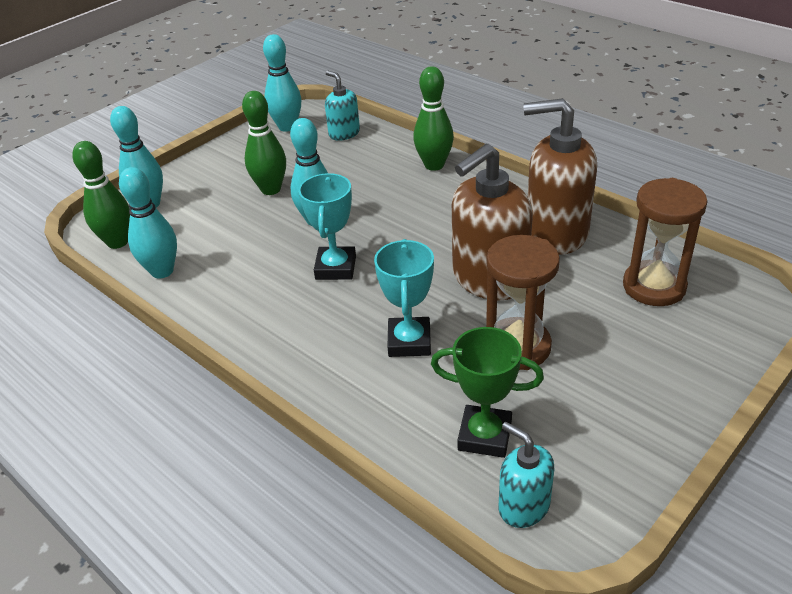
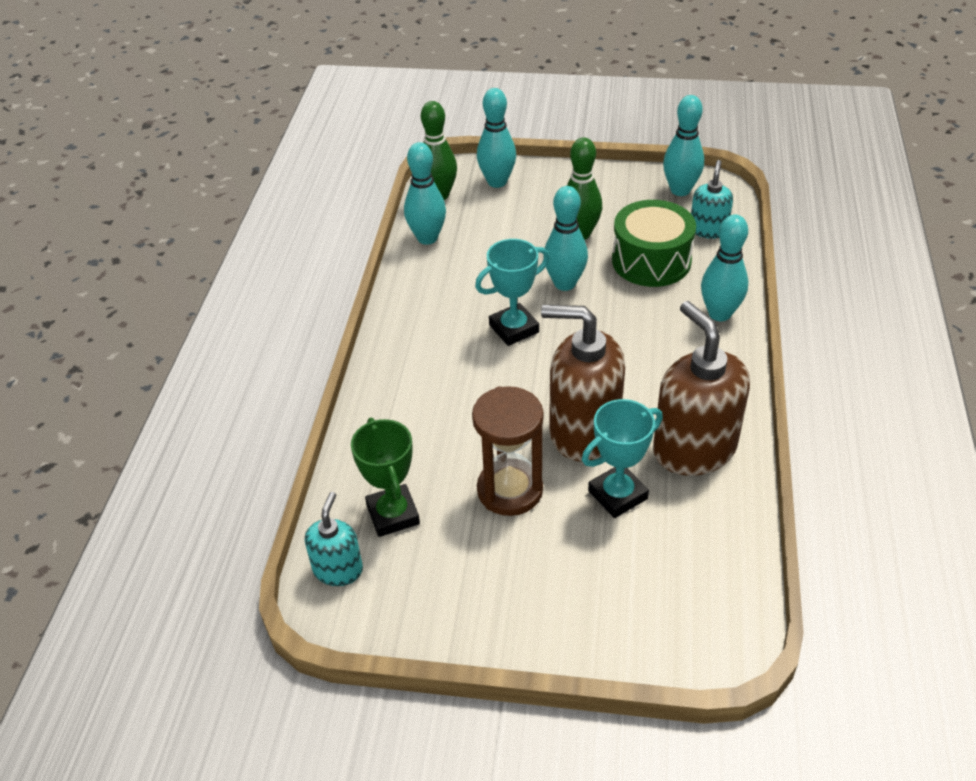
camera: 55 degrees right, 5 degrees up
(344, 170) = (651, 261): none -> green drum
(409, 341) = (462, 419): turquoise trophy -> turquoise trophy (617, 495)
(434, 165) = (719, 314): green bowling pin -> turquoise bowling pin
(654, 286) = (675, 555): brown hourglass -> none

